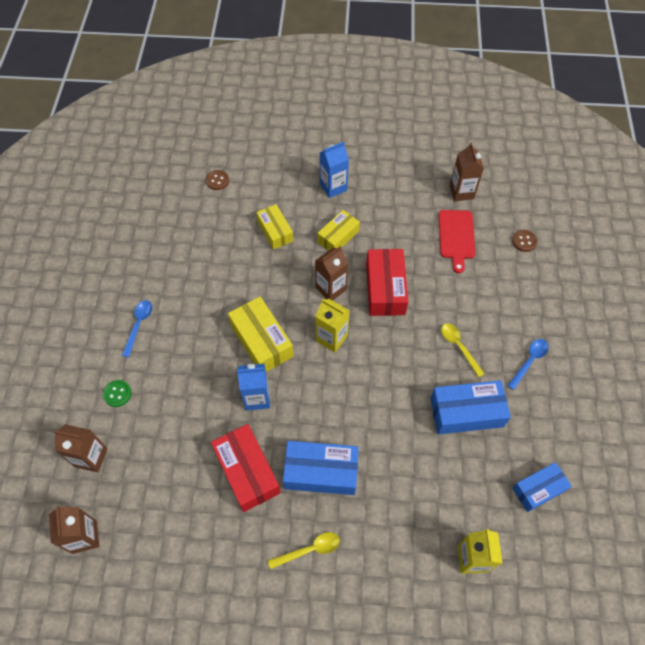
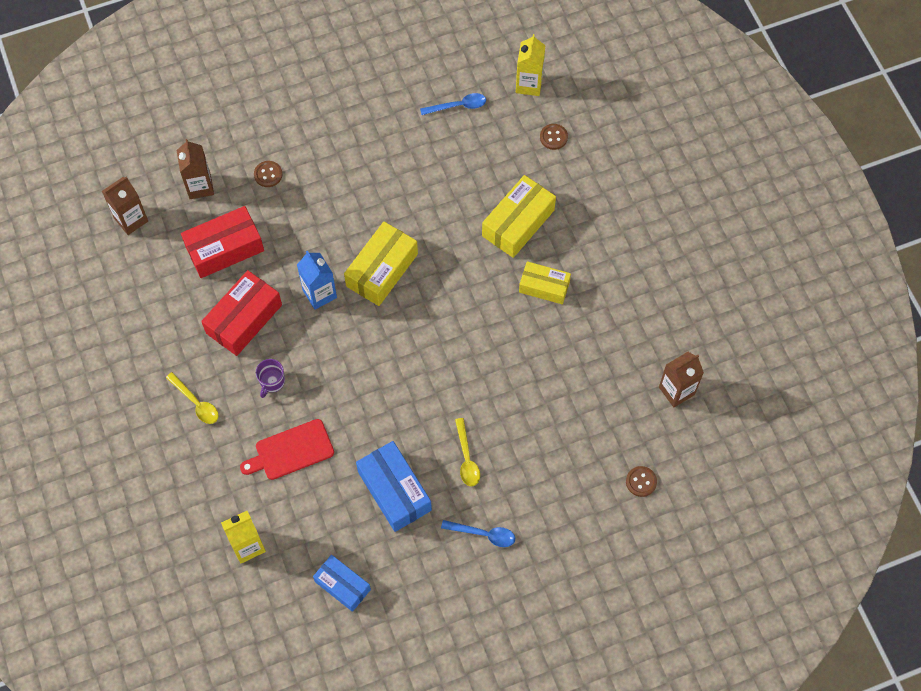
camera: 65 degrees right, 5 degrees up
(117, 394) = (268, 174): green button -> brown button
(139, 325) = (345, 154): blue spoon -> blue spoon (458, 106)
(275, 231) = (518, 223): yellow box -> yellow box, size x1.53
(321, 472) = (272, 382): blue box -> purple mug
(331, 289) = (474, 307): brown carton -> none
(331, 338) = (416, 332): yellow carton -> yellow carton (529, 84)
(333, 187) = (608, 254): blue carton -> none
(385, 289) = (501, 360): red box -> red box (225, 248)
(456, 237) = (608, 407): red cutting board -> red cutting board (291, 451)
(459, 347) = (466, 458): yellow spoon -> yellow spoon turned 135 degrees clockwise

